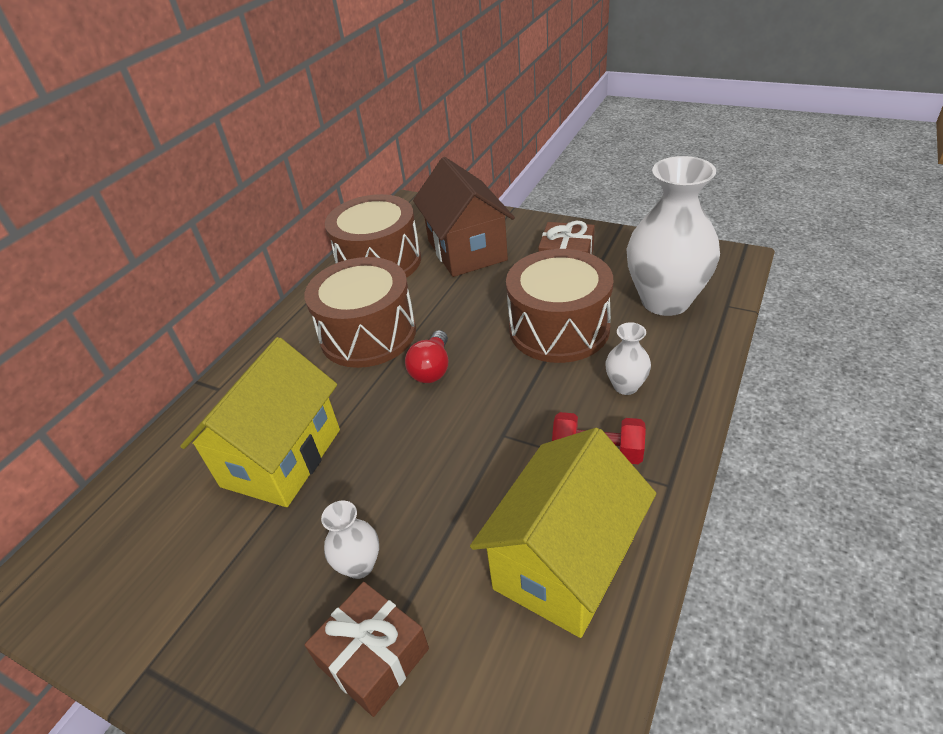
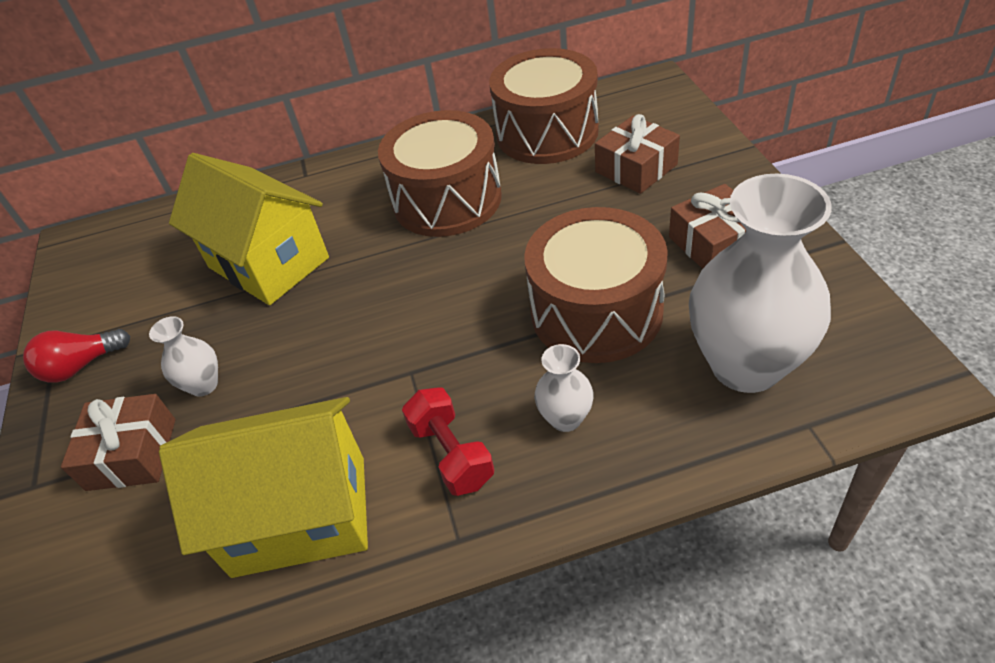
camera: 50 degrees right, 5 degrees up
(281, 457) = (268, 262): yellow house -> yellow house turned 60 degrees clockwise
(432, 369) = (446, 269): red light bulb -> red light bulb (81, 366)
(467, 250) = (636, 168): brown house -> brown gift

